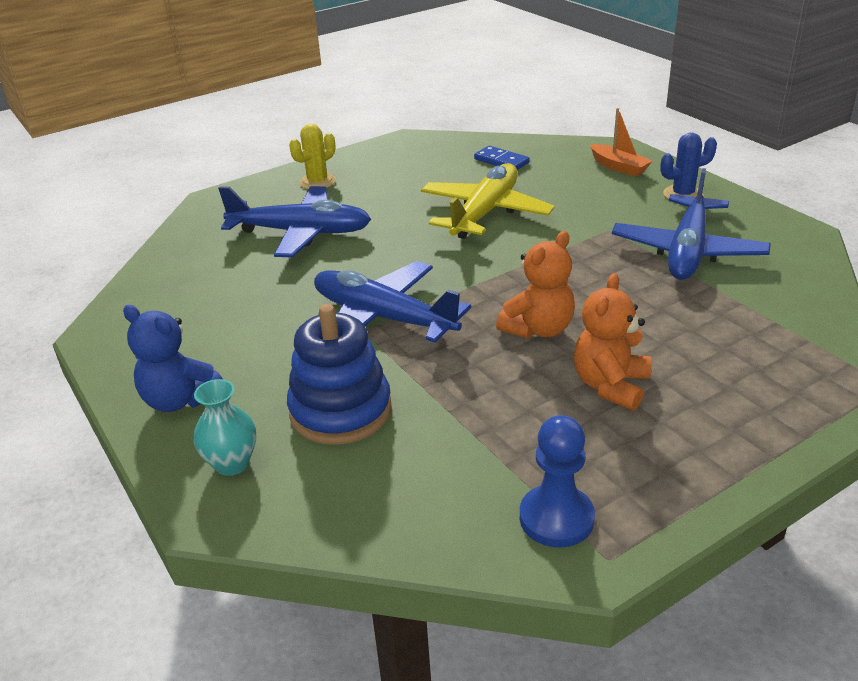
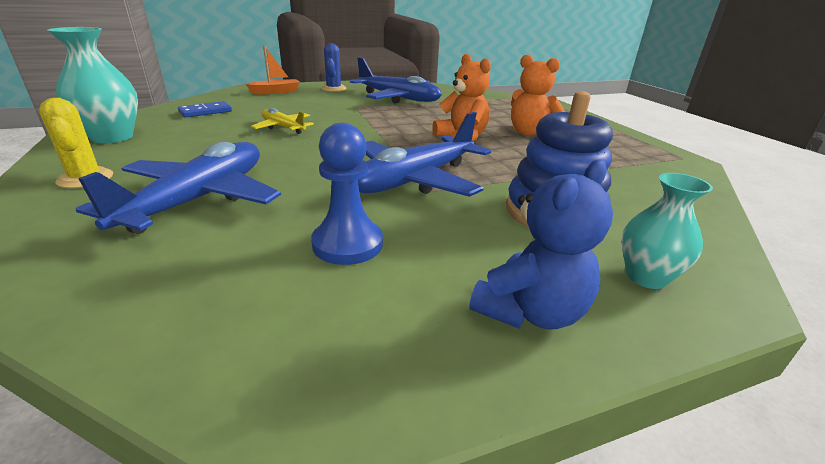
camera: 80 degrees left, 5 degrees down
(401, 155) = (112, 137): none -> turquoise vase
(485, 212) = (283, 127): yellow plane -> yellow plane, size x0.54
(556, 518) = (657, 163): blue pawn -> blue pawn (347, 244)

